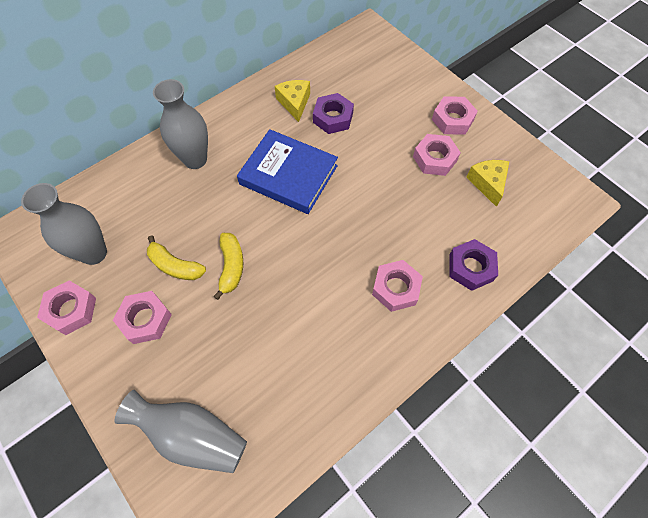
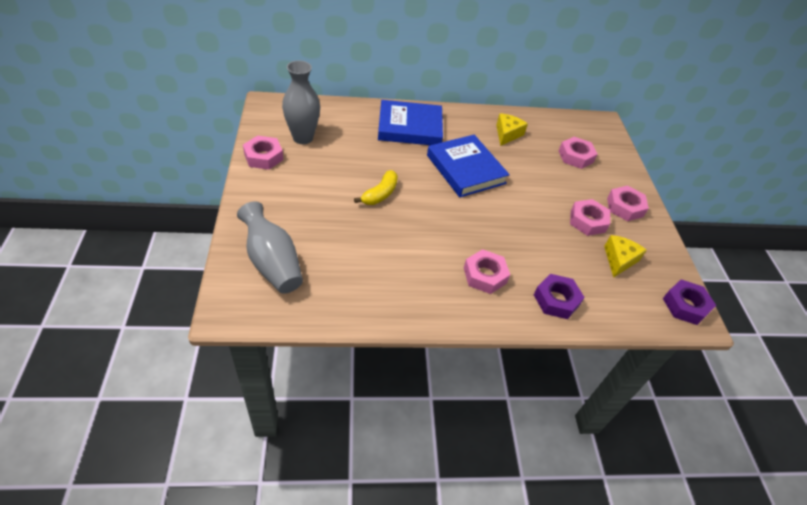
camera: 30 degrees right, 15 degrees down
(145, 319) = (301, 188): pink nut -> pink nut (575, 156)
(175, 265) = (345, 172): yellow banana -> none
(195, 159) = (410, 127): grey vase -> blue book
(333, 117) = (528, 156): purple nut -> purple nut (685, 305)

